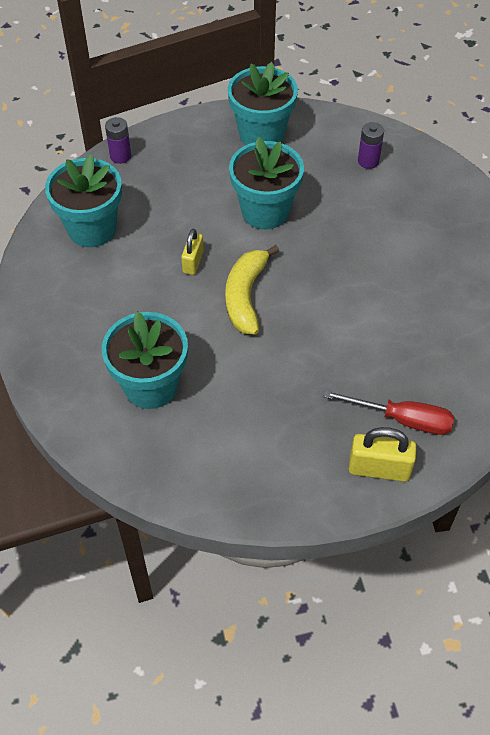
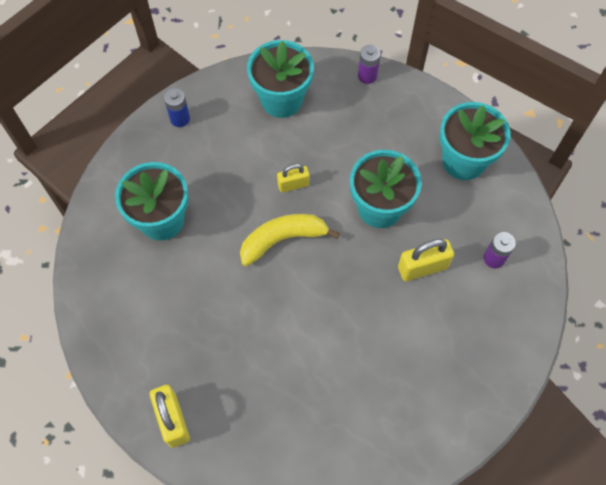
camera: 60 degrees right, 10 degrees up
(43, 319) = (180, 119): none -> blue battery
(344, 210) = (422, 267): none -> yellow padlock
(402, 419) = (229, 416): red screwdriver -> none

